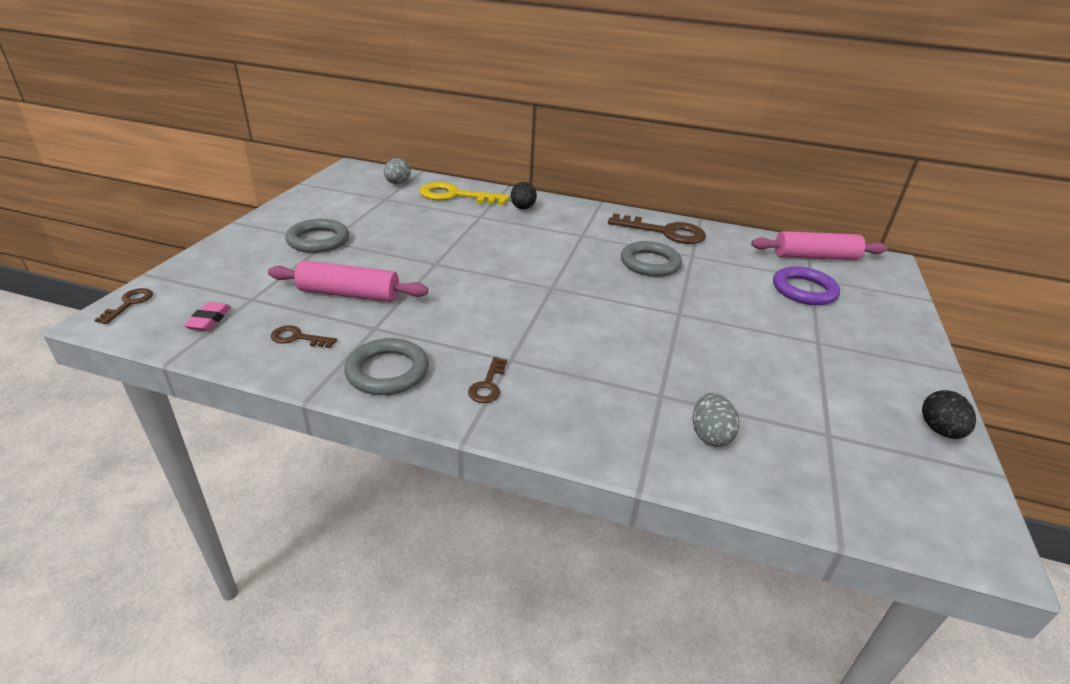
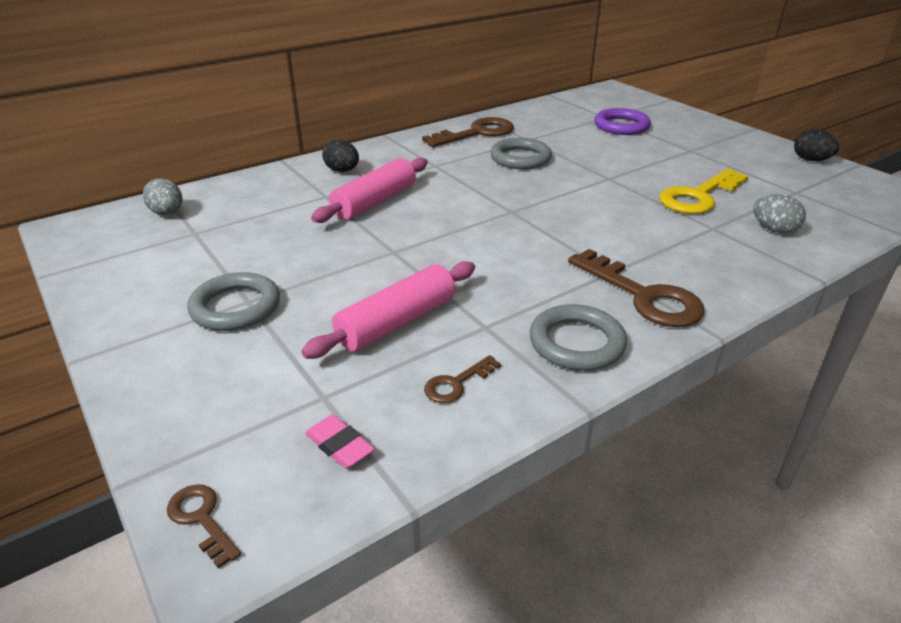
camera: 50 degrees left, 0 degrees up
(455, 196) = (258, 192): yellow key -> yellow key (698, 196)
(488, 385) = (643, 296): brown key -> brown key, size x2.04
(815, 257) = (581, 104): pink rolling pin -> pink rolling pin (374, 202)

